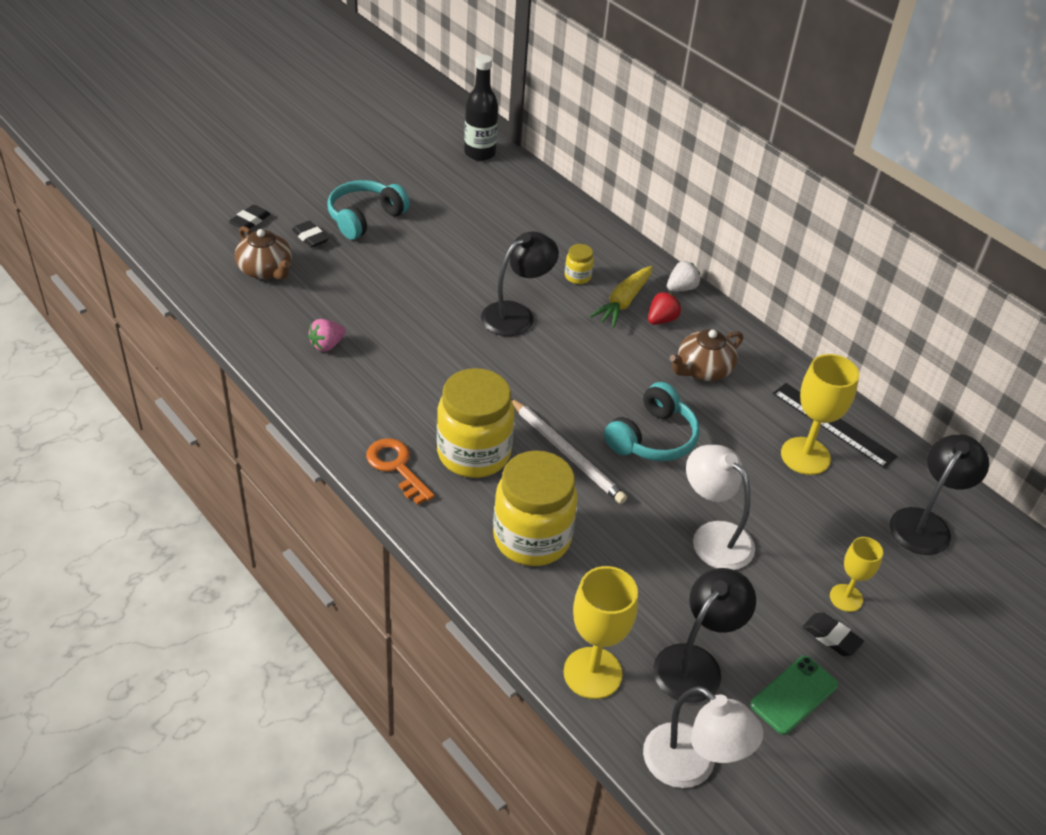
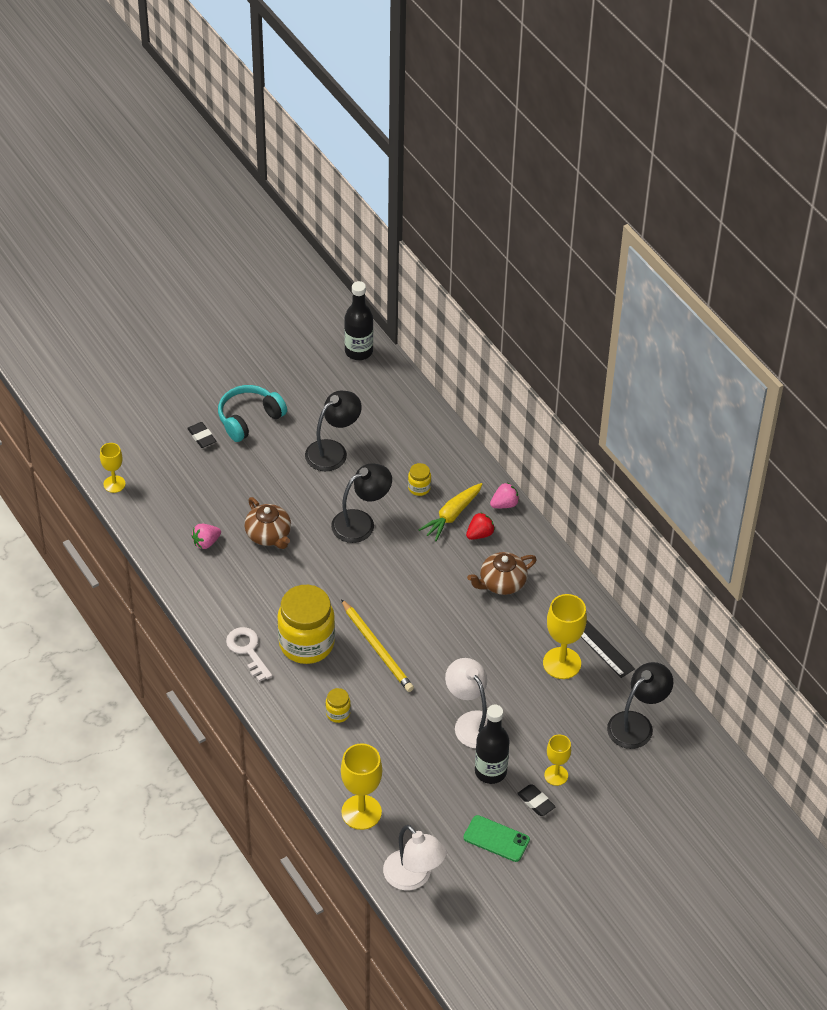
camera: 10 degrees right, 5 degrees up
(205, 289) = (114, 484): none -> yellow goblet
(250, 221) = (153, 418): black eraser -> none
(266, 270) = (163, 468): brown teapot -> brown teapot (269, 535)
(397, 467) = (248, 651): orange key -> white key
(532, 538) = (338, 713): yellow jar -> yellow jar, size x0.43
(567, 453) = (377, 648): white pencil -> yellow pencil
(652, 438) = (446, 640): turquoise headphones -> none
(681, 288) = (504, 504): white strawberry -> pink strawberry
(695, 663) = (434, 812): black lamp -> black lamp (333, 451)
(757, 600) = (490, 771): none -> black bottle
(794, 695) = (496, 839): green phone -> green phone turned 60 degrees clockwise

